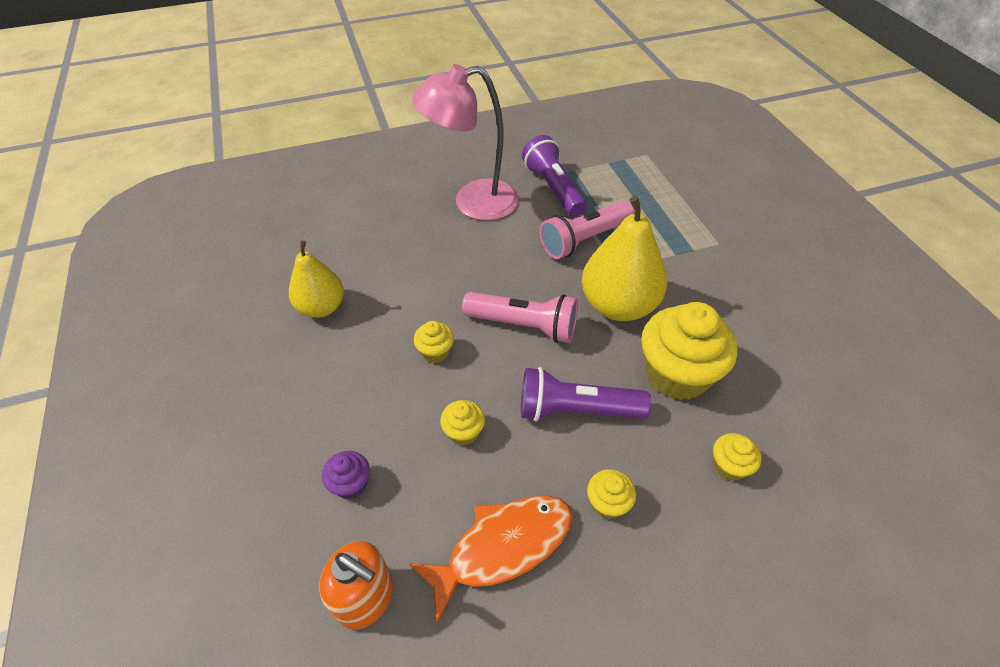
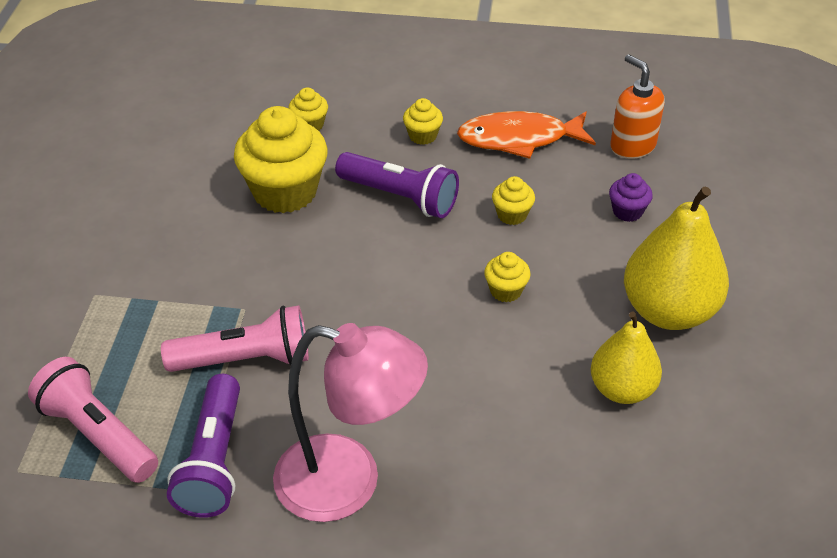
camera: 155 degrees left, 5 degrees down
(524, 325) = (395, 284): pink flashlight -> pink flashlight (97, 435)
(618, 305) = (279, 268): yellow pear -> yellow pear (668, 311)

